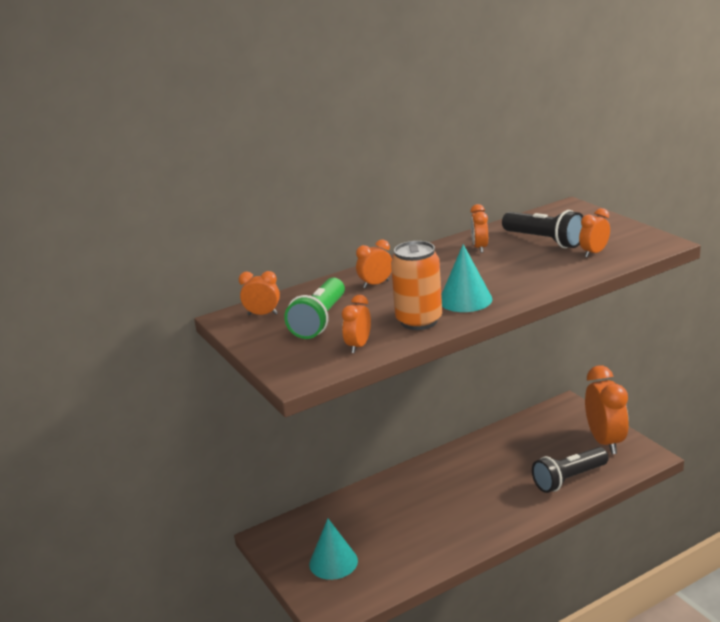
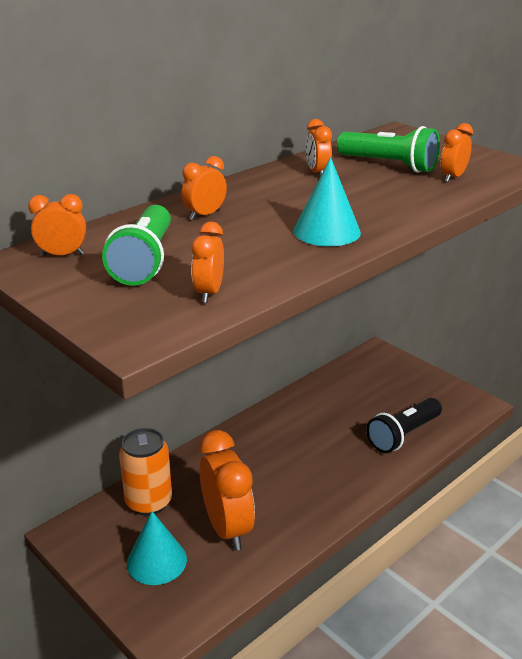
camera: 15 degrees left, 5 degrees up
(419, 321) = (278, 258): orange can -> orange can (149, 502)
(544, 241) = (389, 165): black flashlight -> green flashlight
(605, 441) = (428, 390): orange clock -> orange clock (227, 528)

